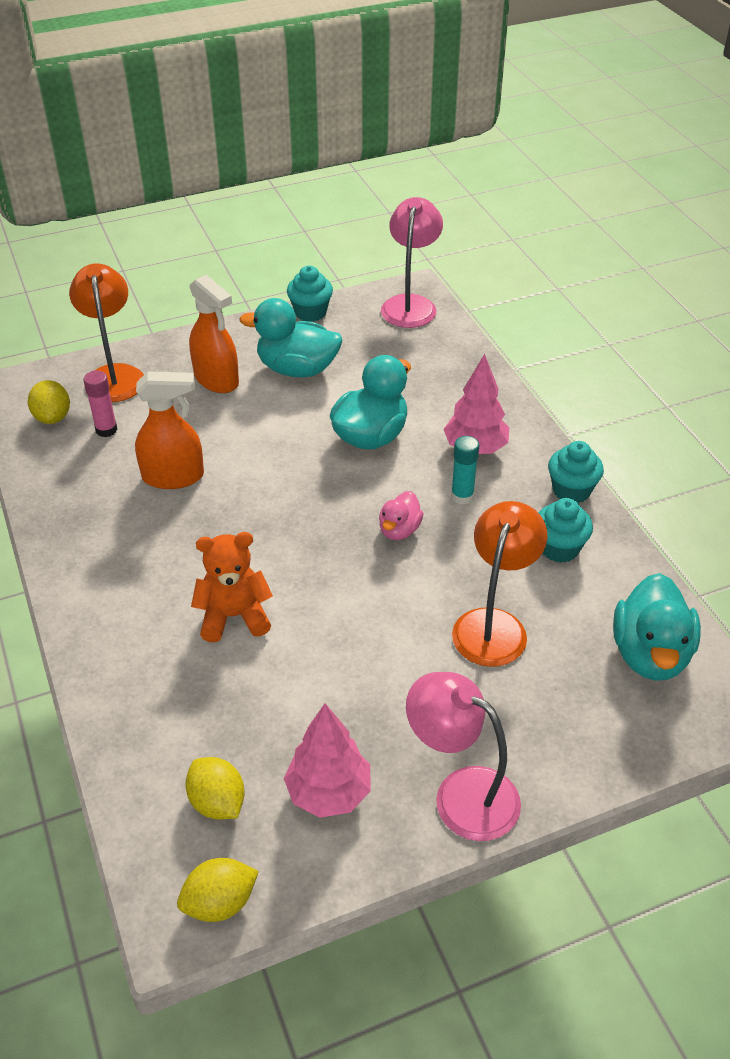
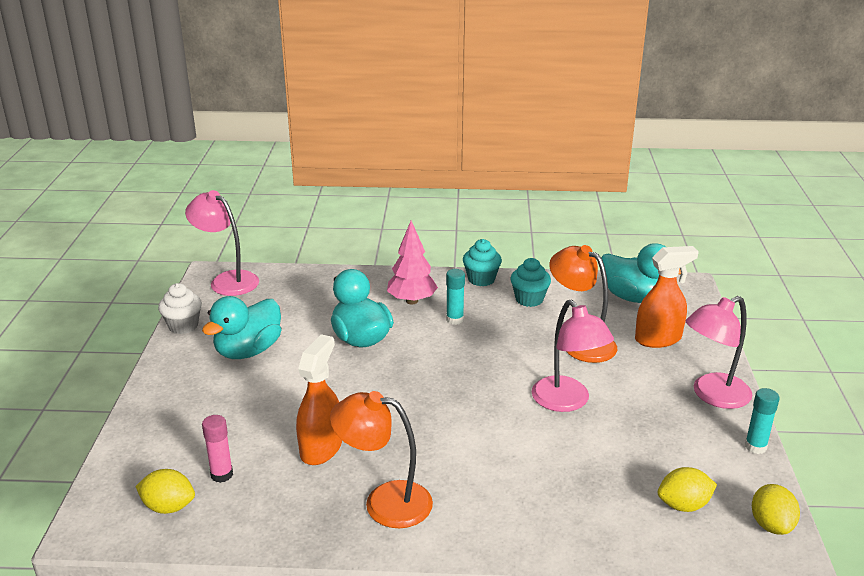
camera: 65 degrees left, 15 degrees down
(114, 375) = (147, 453): orange lamp -> orange lamp (384, 502)
(217, 380) = (218, 395): orange spray bottle -> orange spray bottle (658, 339)
(234, 616) = (506, 453): orange teddy bear -> none
(310, 312) = (183, 326): turquoise cupcake -> white cupcake
(328, 793) = (693, 450): pink tree -> none
(358, 644) = (567, 402): none -> pink lamp
(372, 863) = (755, 447): none -> turquoise glue stick
(399, 530) = (468, 354): pink duck -> none

